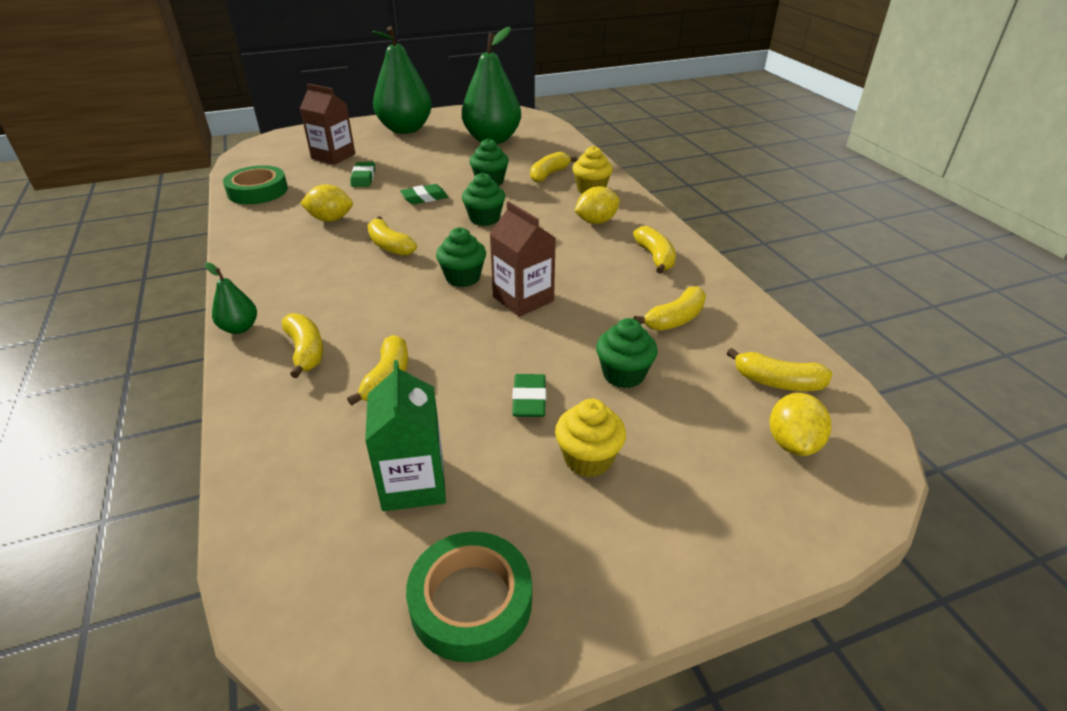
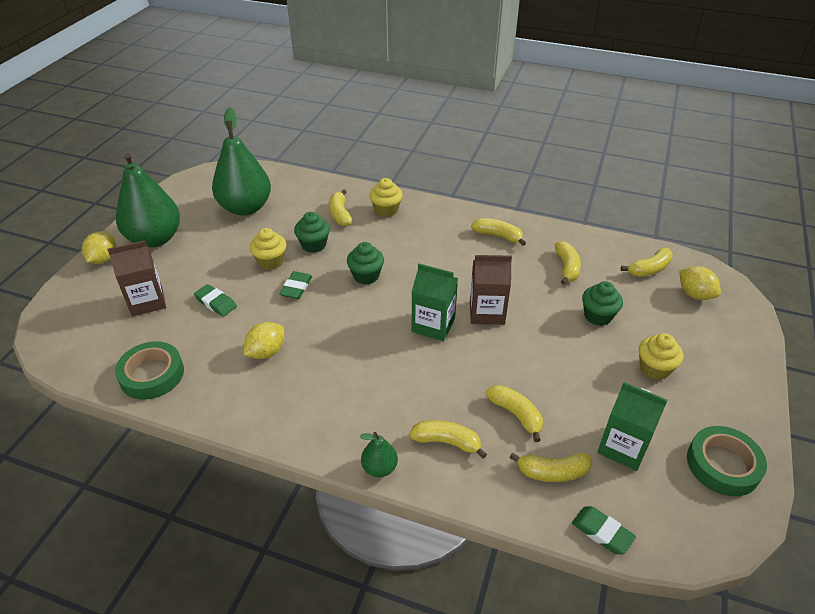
camera: 50 degrees left, 5 degrees up
(389, 246) = (348, 339): yellow banana -> yellow banana (552, 472)
(441, 175) = (271, 261): none -> yellow cupcake
(463, 278) = (433, 325): green cupcake -> green carton
(529, 399) = (589, 364): green eraser -> green eraser (602, 532)
(596, 221) = (430, 232): yellow lemon -> yellow lemon (103, 259)

